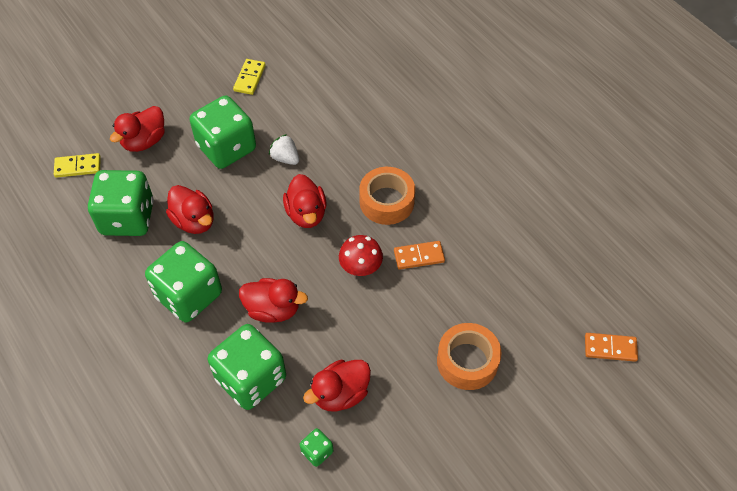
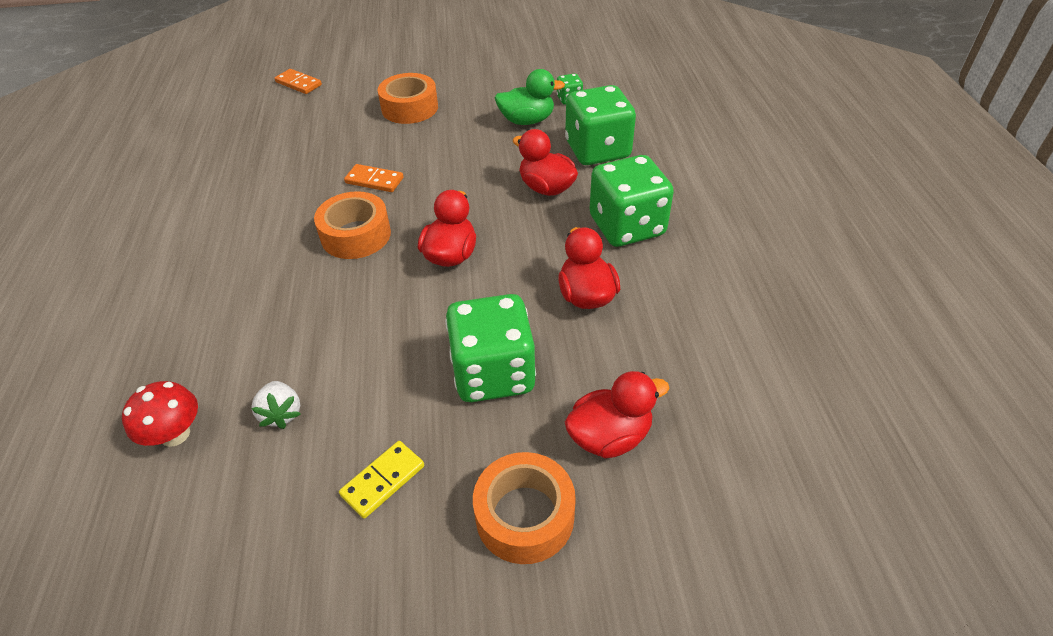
camera: 150 degrees left, 10 degrees down
(78, 167) = (729, 436): yellow domino -> none
(127, 218) = (671, 331): green dice -> none
(172, 91) = (525, 516): none -> orange tape
(285, 158) = (426, 326): white strawberry -> white strawberry (281, 413)
(340, 394) = (527, 120): red duck -> green duck
(360, 268) = (437, 190): red mushroom -> red mushroom (175, 434)

